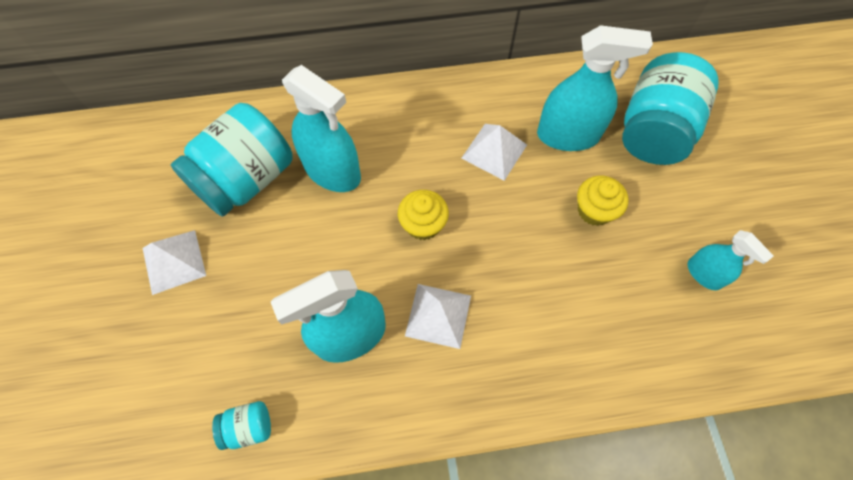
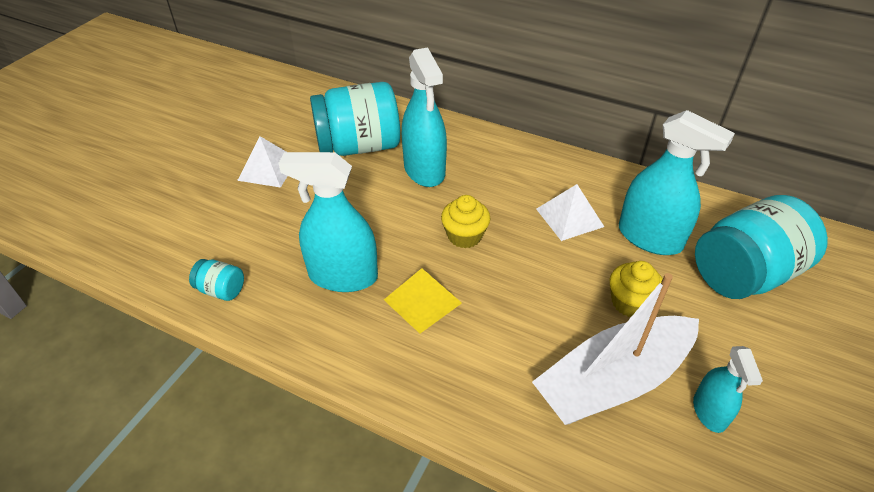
camera: 35 degrees right, 20 degrees down
(438, 315) = (422, 301): white pyramid -> yellow pyramid
(628, 292) = (613, 381): none -> white boat

